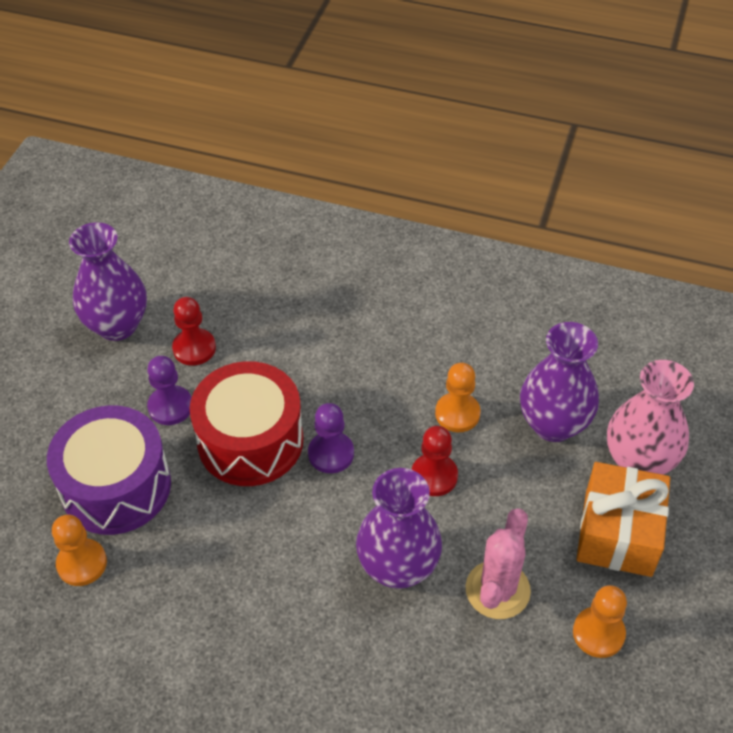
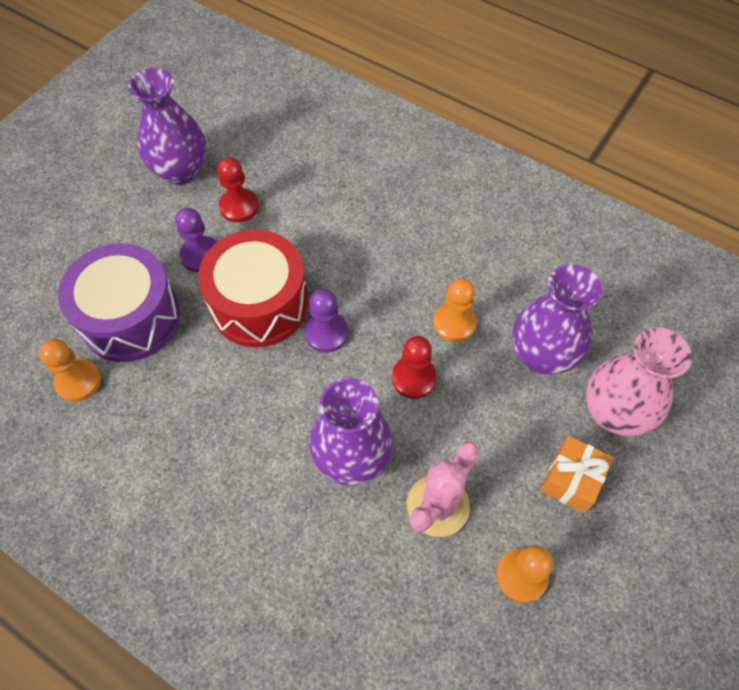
camera: 15 degrees right, 10 degrees up
(618, 533) = (571, 479): orange gift -> orange gift, size x0.64

